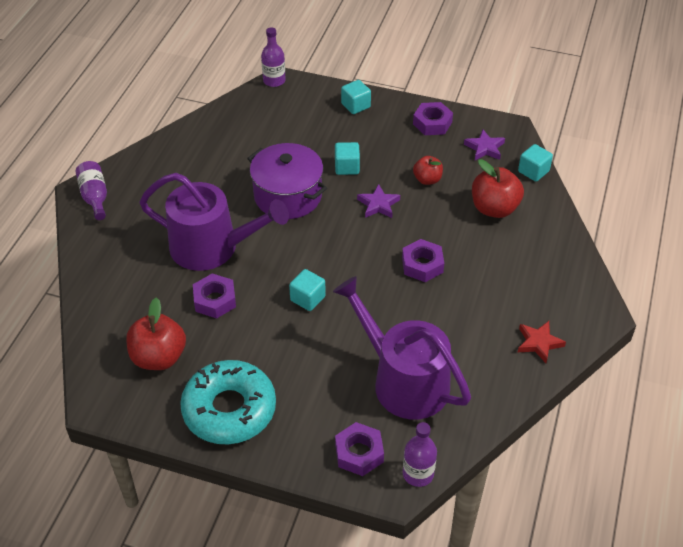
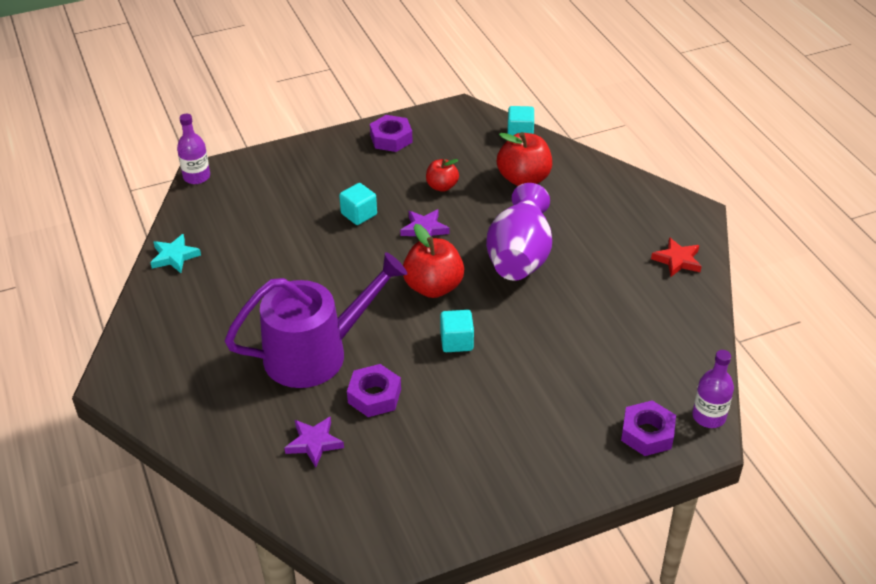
camera: 40 degrees left, 5 degrees down
(95, 197) = (134, 380): purple bottle -> none
(159, 357) = (382, 478): red apple -> red apple (433, 287)
(202, 129) = (174, 256): none -> turquoise star
(229, 409) = (501, 476): turquoise donut -> none
(288, 196) = (333, 268): purple pot -> none
(355, 105) = (304, 159): turquoise cube -> none
(404, 381) = (614, 354): purple watering can -> none
(422, 265) = (519, 256): purple nut -> purple vase
(484, 148) = (459, 136): purple star -> purple star (314, 443)

